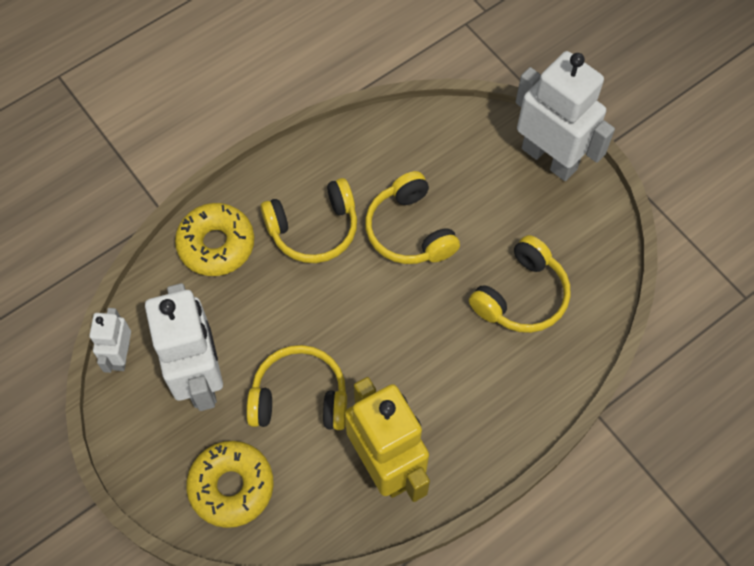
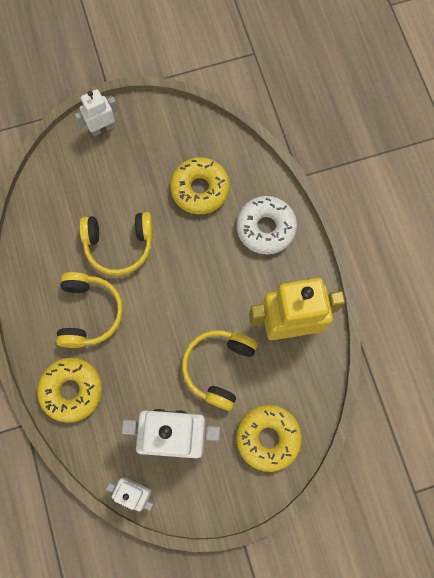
camera: 70 degrees left, 10 degrees up
(504, 393) = (265, 228): none -> white donut
(521, 296) = (200, 189): yellow headphones -> yellow donut
(549, 158) = (102, 128): white robot -> white robot, size x0.52

